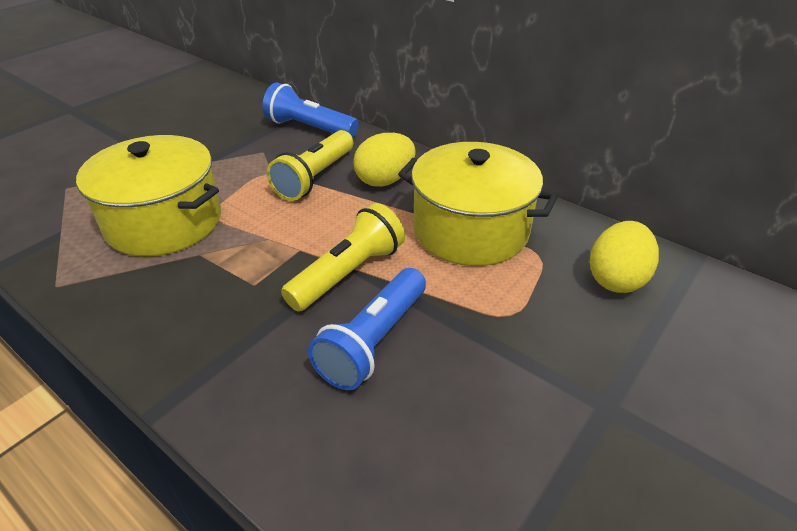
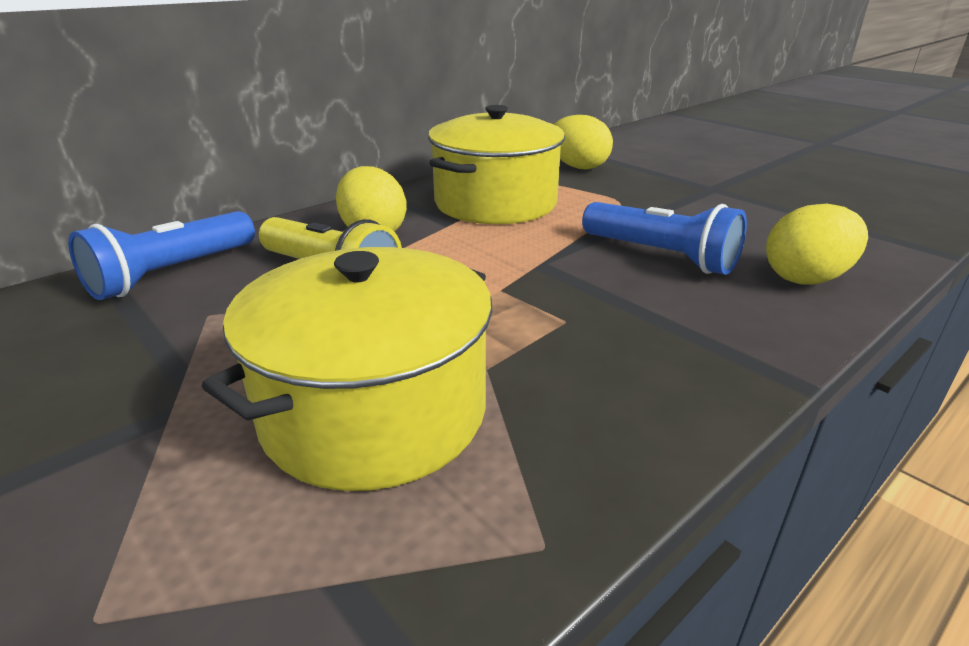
camera: 80 degrees left, 10 degrees down
(338, 456) = (806, 278): none -> yellow egg
(348, 273) = (554, 262): yellow flashlight -> none

